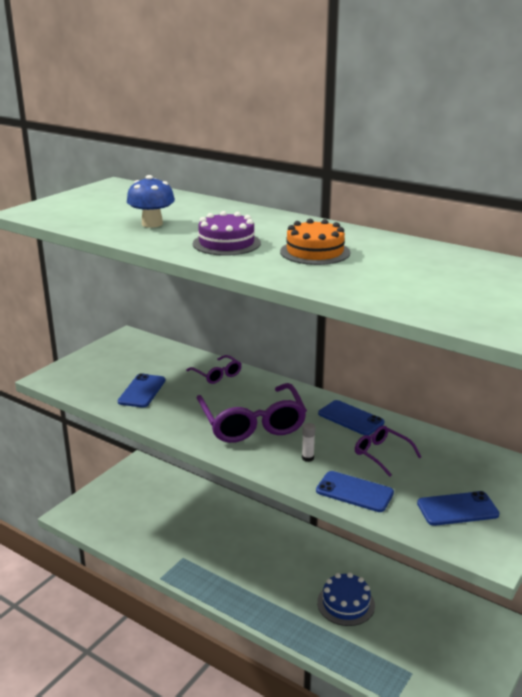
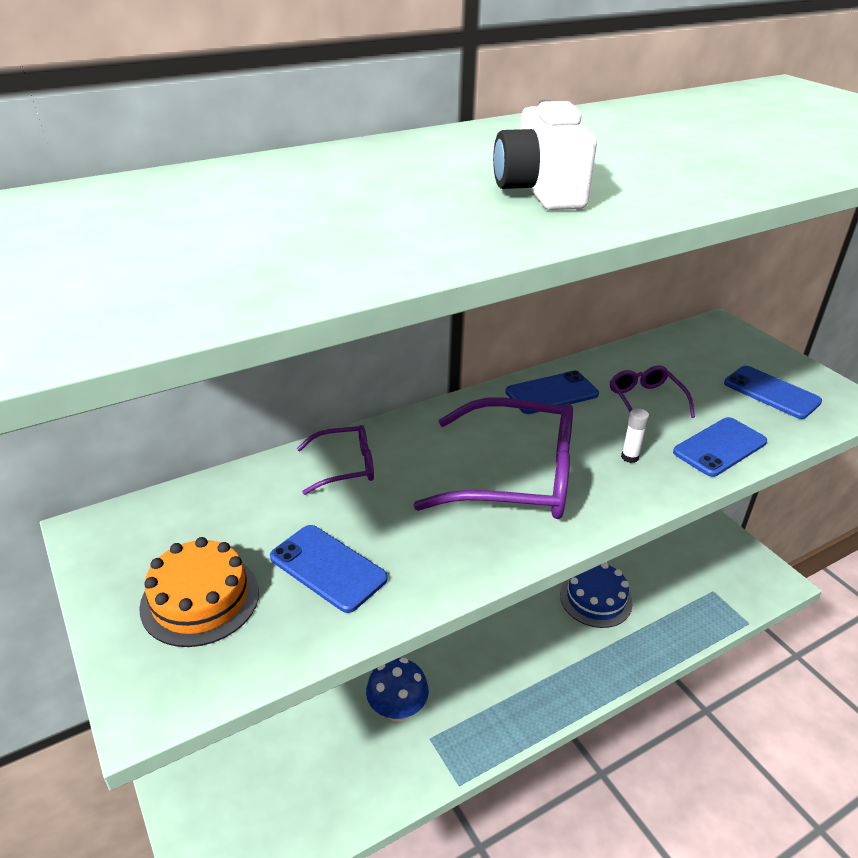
camera: 65 degrees left, 10 degrees up
(152, 224) = (355, 223): blue mushroom -> blue mushroom (397, 709)
(226, 243) = (539, 191): purple cake -> white camera
(315, 252) = (628, 153): orange cake -> orange cake (200, 599)
(381, 454) = (645, 400): purple glasses -> purple glasses turned 90 degrees clockwise
(457, 509) = (771, 392): blue phone -> blue phone turned 60 degrees counterclockwise

